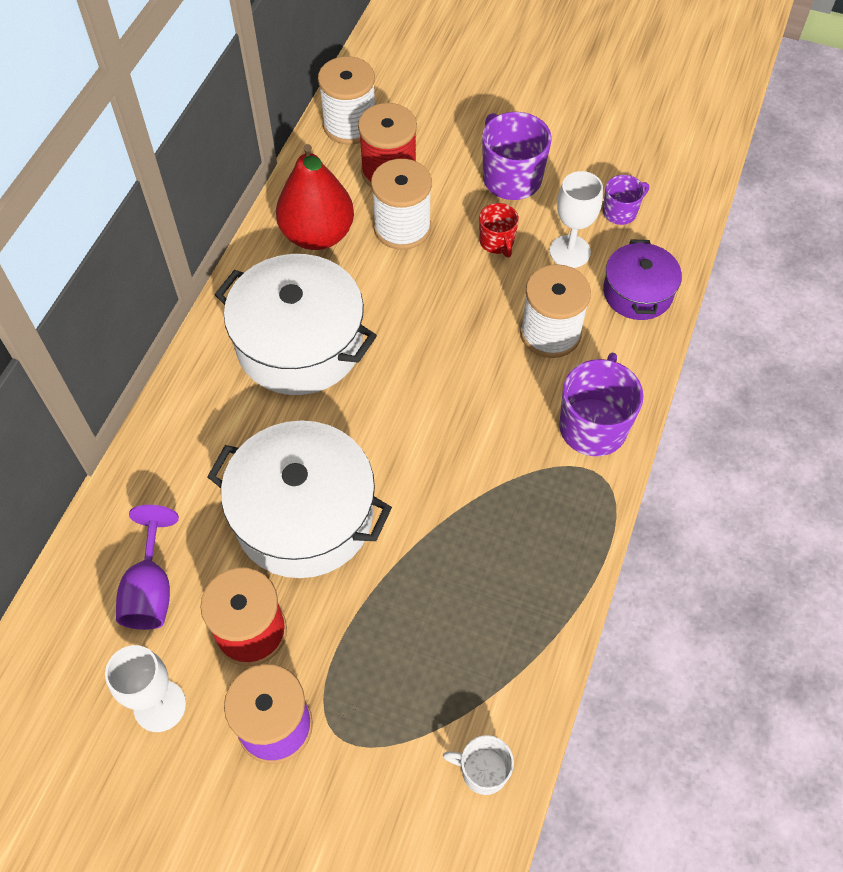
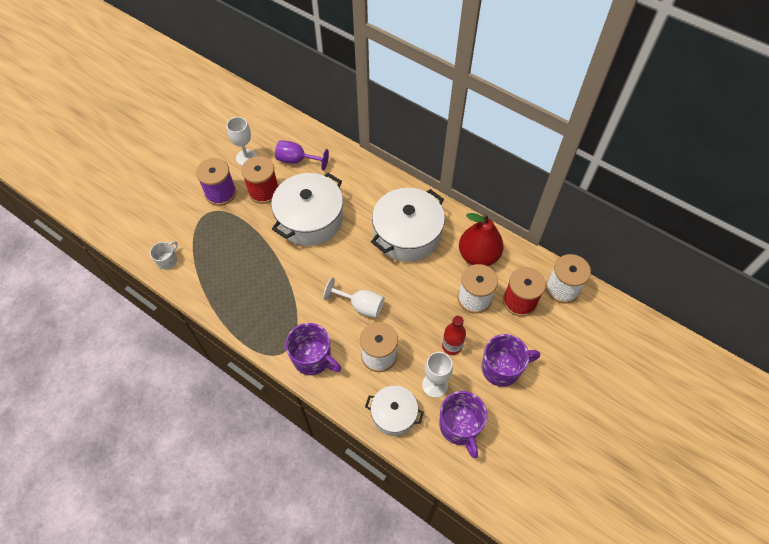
camera: 105 degrees right, 0 degrees up
(469, 380) = (361, 305): none -> white goblet
(497, 242) = (452, 346): red mug -> red bottle
(620, 212) = (459, 427): purple mug -> purple mug, size x1.77
(637, 292) = (394, 414): purple pot -> white pot

